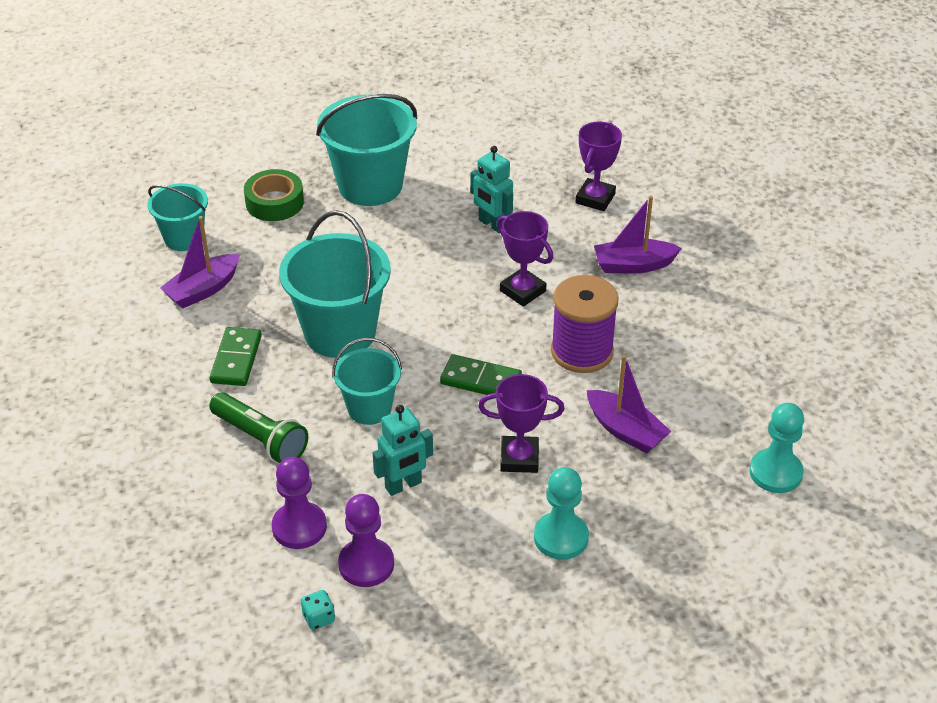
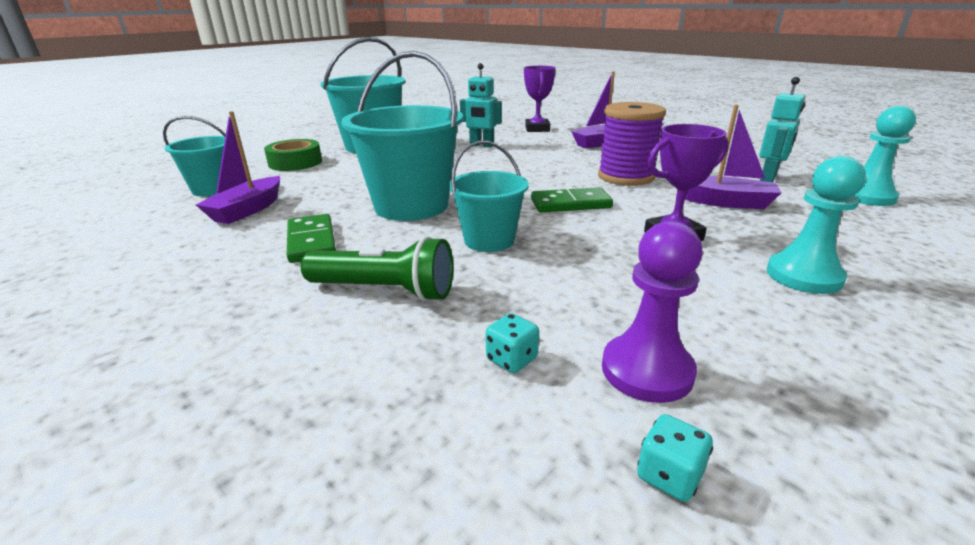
camera: 25 degrees left, 15 degrees down
(299, 527) = (511, 359): purple pawn -> turquoise dice
(403, 485) = (593, 283): turquoise robot -> turquoise robot (768, 178)
(523, 291) = (541, 163): purple trophy -> none

